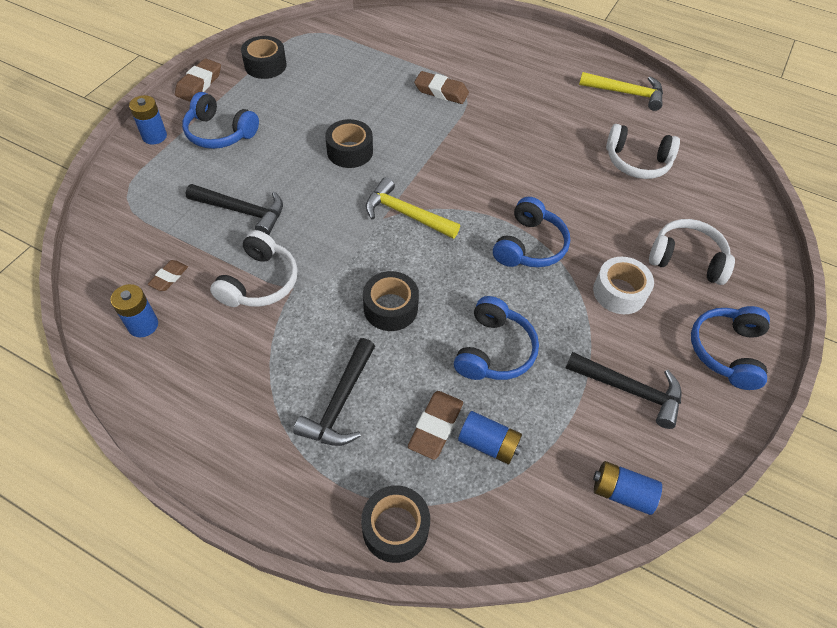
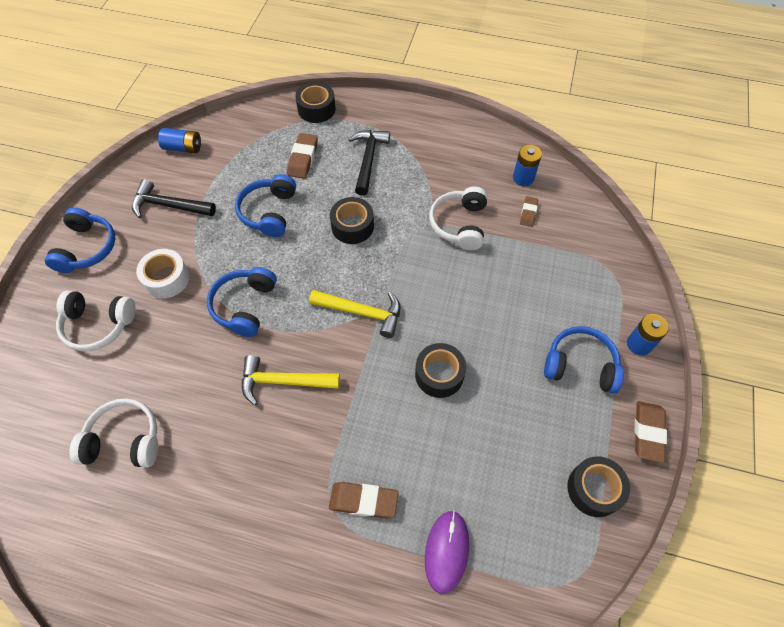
camera: 170 degrees right, 5 degrees up
(242, 211) = (506, 281): black hammer -> none
(389, 59) = (446, 551): none -> purple mouse
(488, 444) = (267, 156): blue battery -> none
(626, 93) = (117, 569): yellow hammer -> yellow hammer (283, 382)

